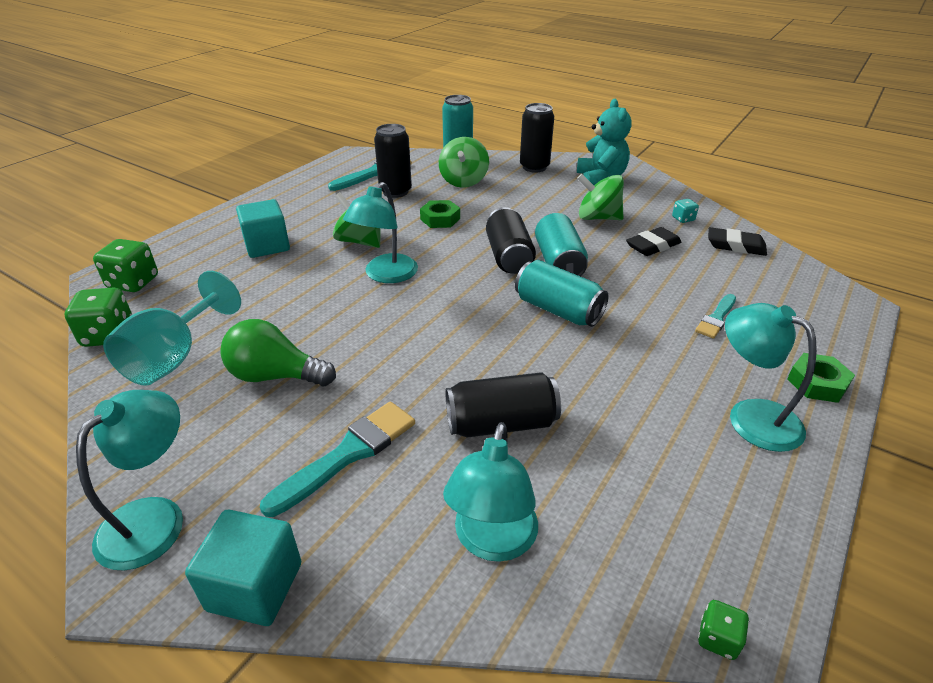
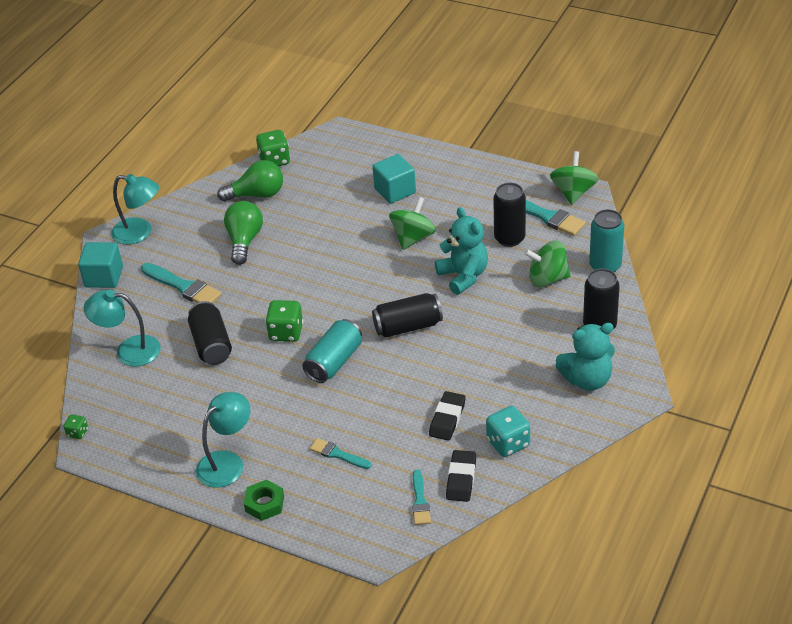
camera: 85 degrees right, 5 degrees up
(133, 283) = (332, 147): green dice -> green dice (286, 332)
(174, 357) = (257, 195): turquoise goblet -> green light bulb
(385, 275) = (365, 262): turquoise lamp -> none
(440, 219) = (463, 276): green nut -> turquoise teddy bear
(558, 262) = (404, 357): turquoise can -> none
(598, 218) = (494, 380): green spinning top -> green spinning top (573, 192)
(653, 246) = (447, 419): black eraser -> black eraser turned 60 degrees clockwise
(683, 219) = (508, 443): turquoise dice -> turquoise dice, size x1.87
(773, 270) = (420, 501): none -> turquoise brush

